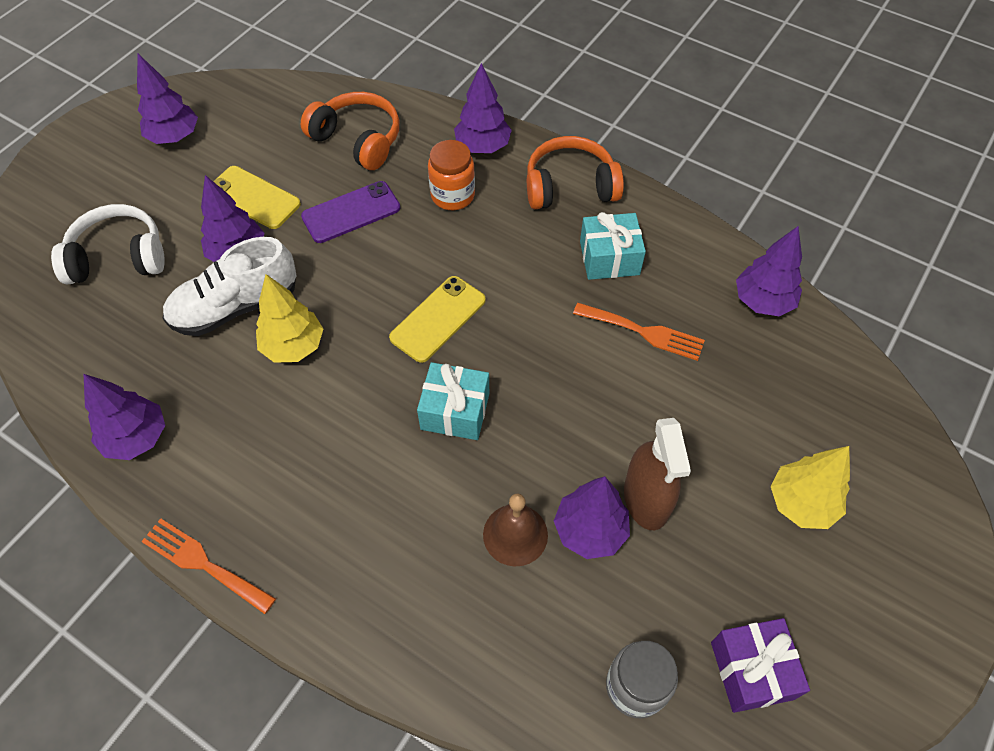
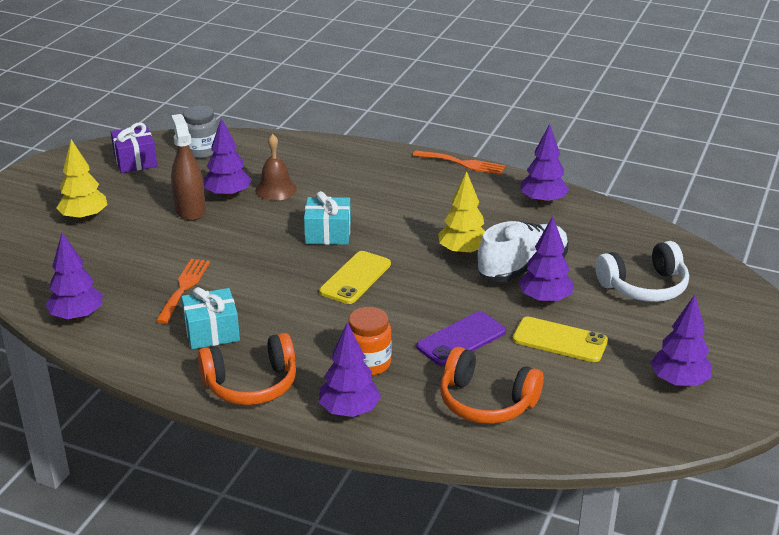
camera: 170 degrees right, 25 degrees down
(644, 332) = (184, 287): orange fork -> orange fork turned 90 degrees clockwise

